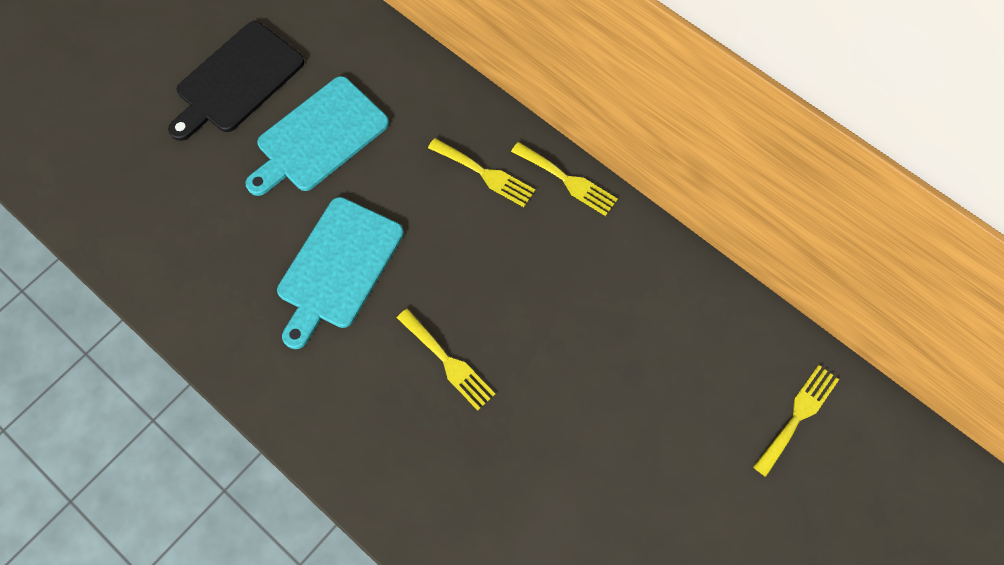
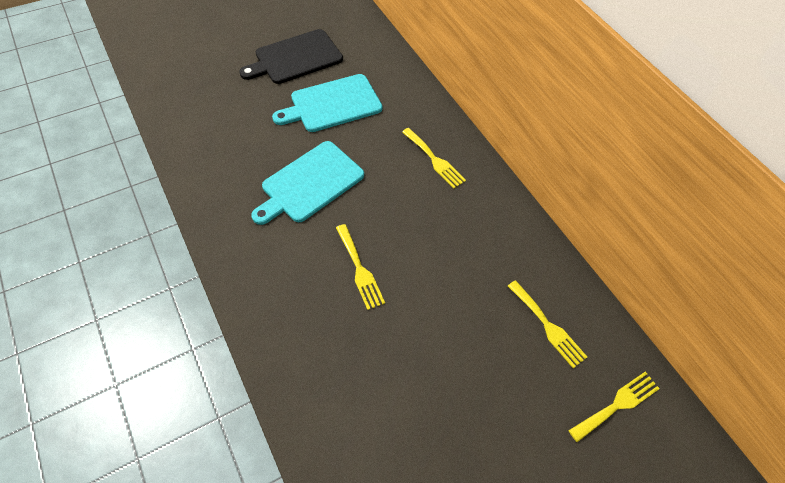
camera: 15 degrees right, 10 degrees down
(567, 180) = (491, 182): yellow fork -> yellow fork (548, 326)

